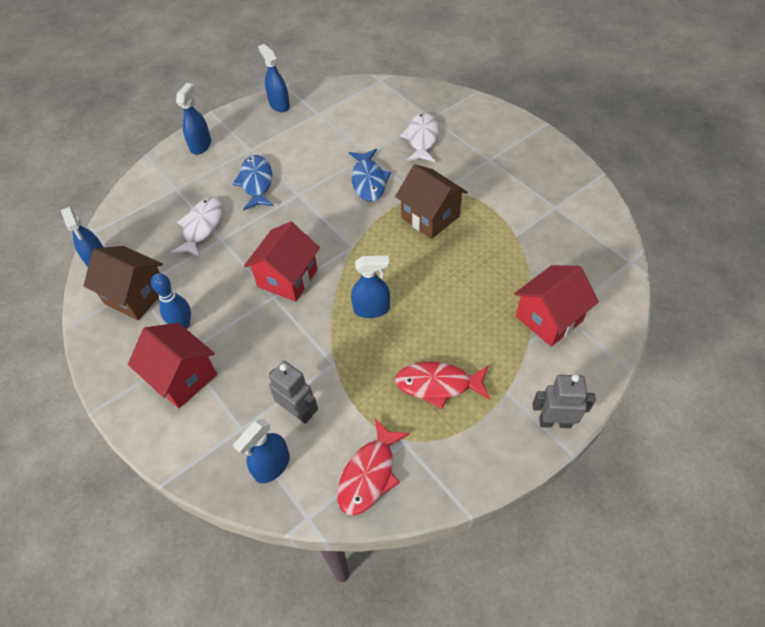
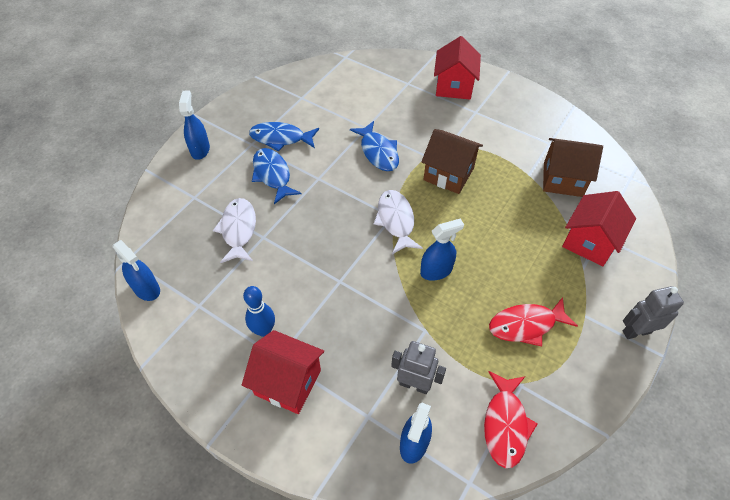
camera: 20 degrees left, 0 degrees up
(136, 295) = (202, 313): brown house -> brown house (563, 179)
(279, 105) = (260, 96): blue spray bottle -> none
(280, 149) = (280, 138): none -> blue fish
(287, 278) = (345, 260): red house -> red house (454, 86)
(422, 138) = (408, 104): white fish -> white fish (396, 221)

